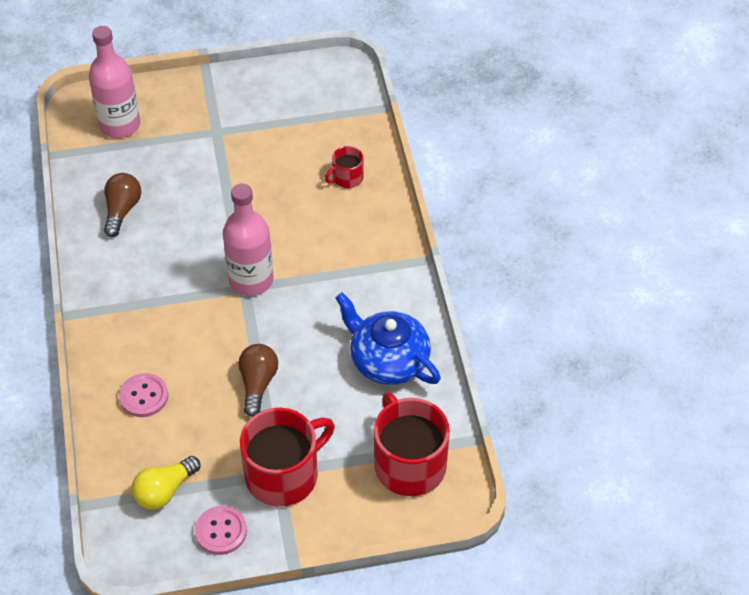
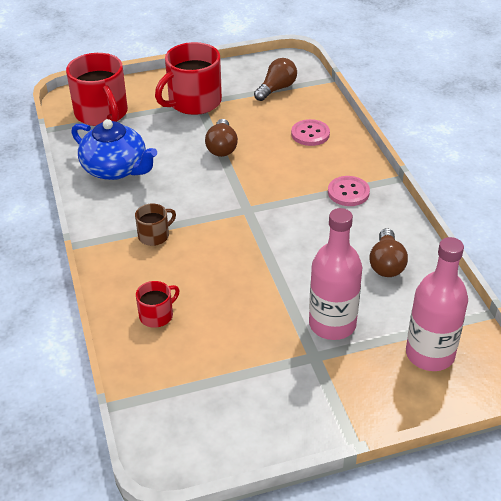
camera: 175 degrees right, 10 degrees down
(164, 491) = (276, 89): yellow light bulb -> brown light bulb
(221, 531) = (232, 74): pink button -> pink button (348, 192)
(251, 280) = (242, 215): pink bottle -> pink bottle (332, 324)
(346, 263) = (154, 235): none -> brown mug

